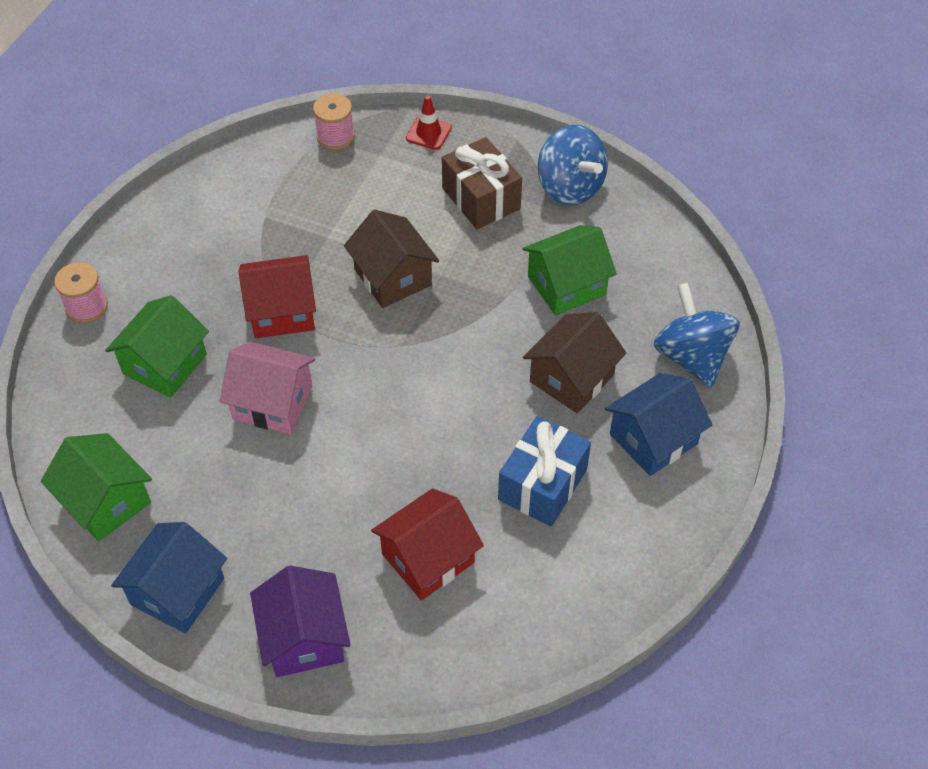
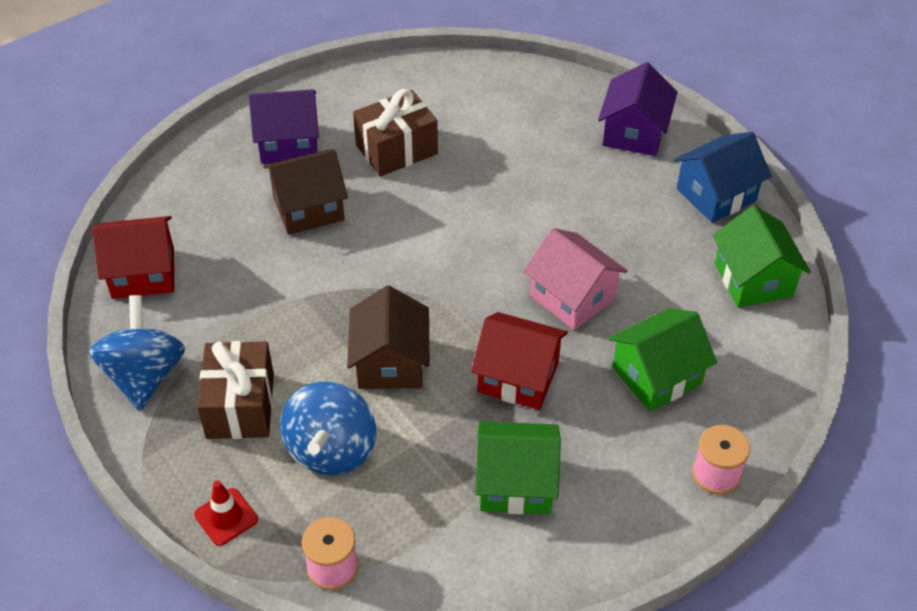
camera: 150 degrees left, 5 degrees down
(428, 558) = (516, 141): red house -> red house (143, 273)
(542, 484) = (396, 149): blue gift -> brown gift
(566, 285) = (241, 282): green house -> green house (516, 483)
(653, 439) = (288, 143): blue house -> purple house
(691, 356) = (200, 183): blue spinning top -> blue spinning top (331, 450)

